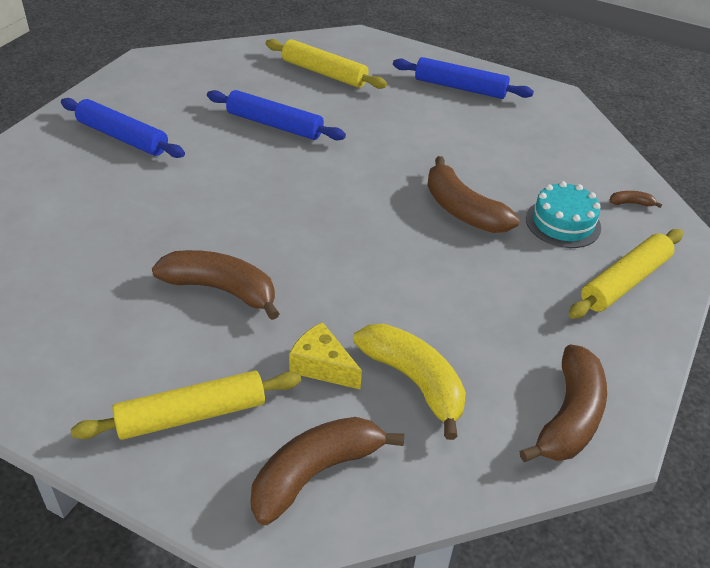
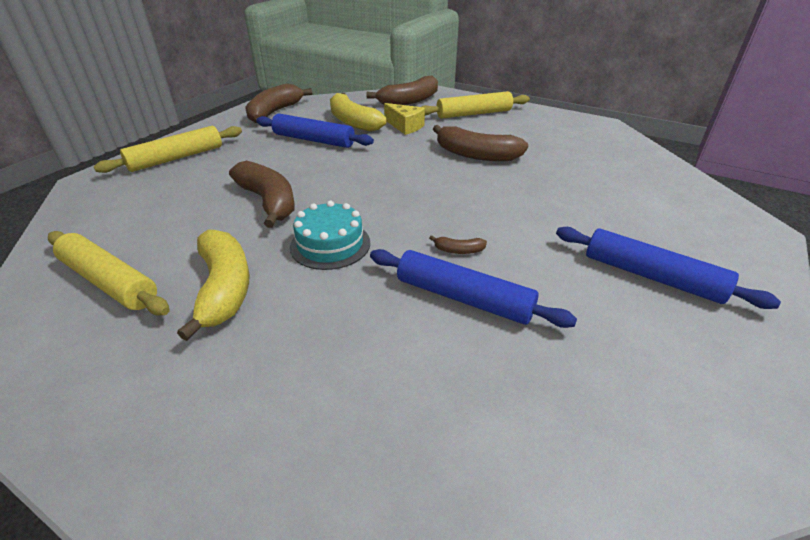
camera: 175 degrees left, 5 degrees down
(324, 73) = (388, 423): yellow rolling pin -> yellow rolling pin (109, 281)
(450, 132) = (224, 288): none -> yellow banana
(460, 87) = (145, 383): blue rolling pin -> blue rolling pin (314, 140)
(563, 223) = (183, 192): turquoise cake -> turquoise cake (330, 244)
(631, 203) = (96, 208): brown banana -> brown banana (458, 250)

